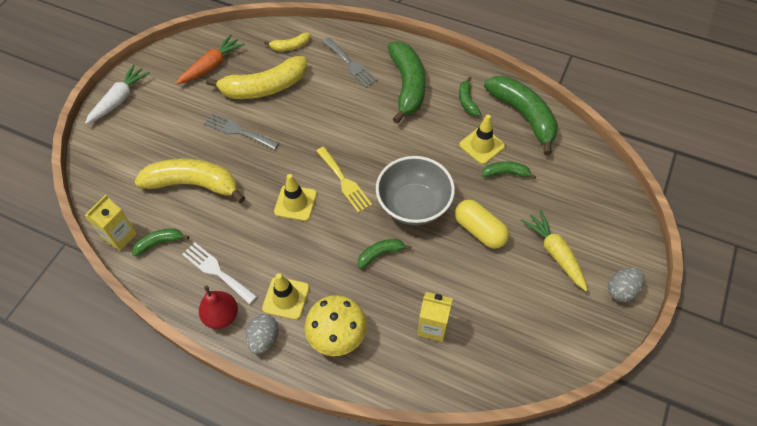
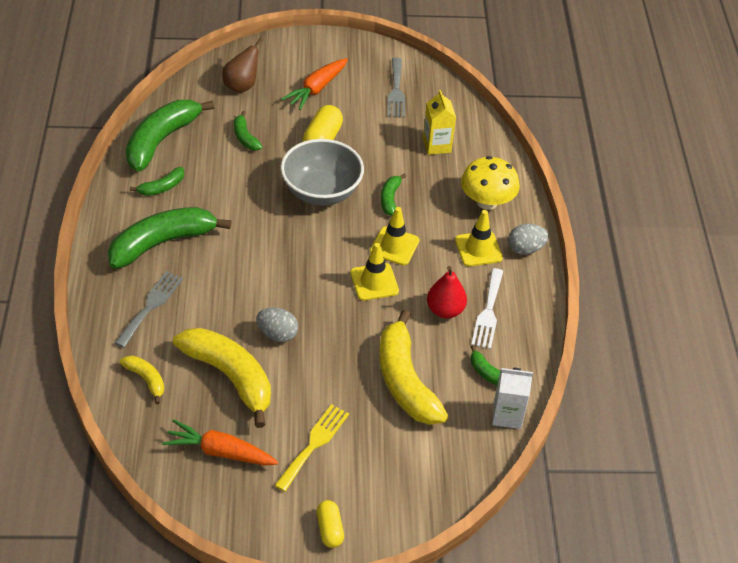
camera: 120 degrees left, 10 degrees down
(120, 99) = (329, 529): white carrot -> yellow capsule
(120, 236) = (507, 415): yellow carton -> white carton
(222, 316) = (527, 288): red pear -> red pear (445, 310)
(238, 131) = (310, 373): grey fork -> grey fork (396, 91)
(344, 181) = (325, 252): yellow fork -> yellow fork (314, 444)
(380, 254) = (390, 199): green banana -> green banana turned 60 degrees clockwise
(482, 145) = (219, 162): yellow traffic cone -> yellow traffic cone (394, 246)
(555, 253) = (316, 89): yellow carrot -> orange carrot
(578, 193) = (242, 86): none -> brown pear
(621, 290) = (328, 46): grey egg -> grey egg (277, 334)

